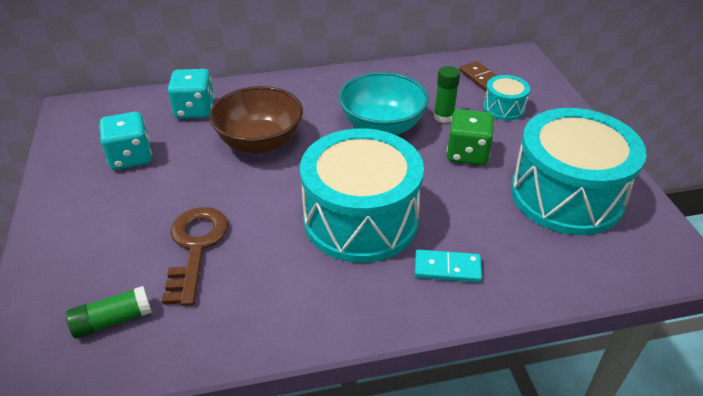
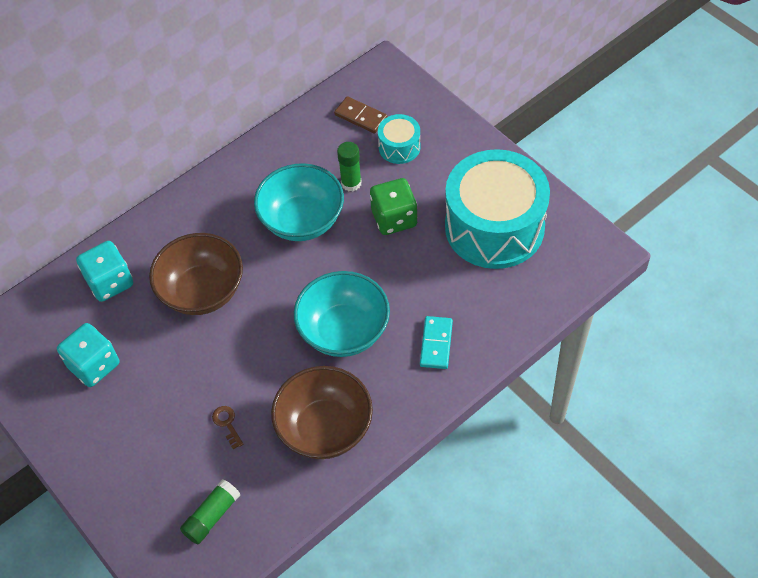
camera: 25 degrees left, 15 degrees up
(195, 247) = (227, 424): brown key -> brown key, size x0.43
(282, 293) = (325, 428): none -> brown bowl
(361, 219) = (344, 331): turquoise drum -> turquoise bowl
(447, 268) = (436, 344): turquoise domino -> turquoise domino turned 60 degrees counterclockwise

